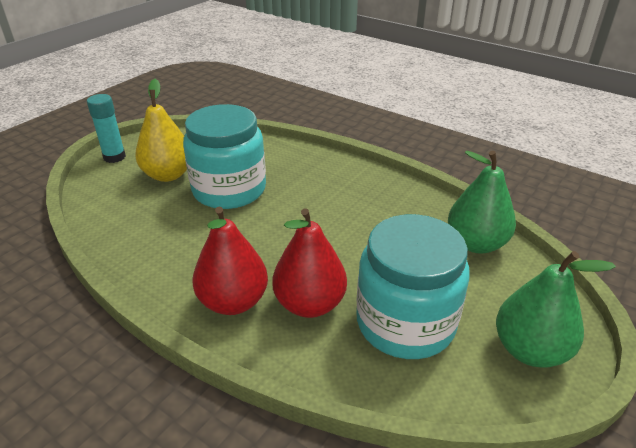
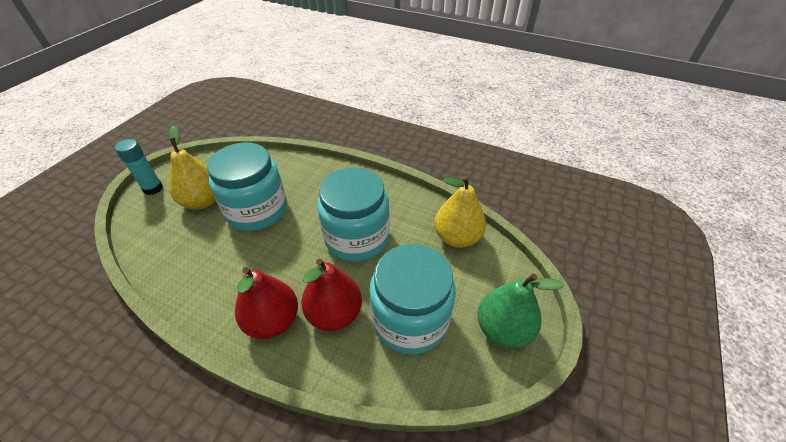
camera: 10 degrees left, 10 degrees up
(346, 229) = (357, 237): none -> turquoise jar
(476, 243) = (457, 237): green pear -> yellow pear

